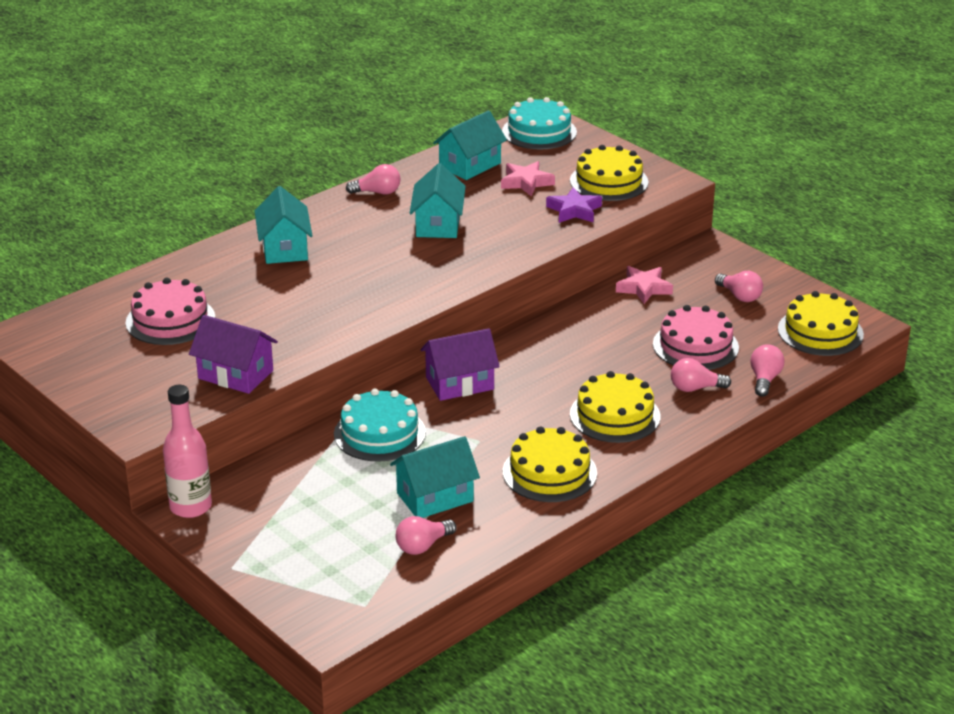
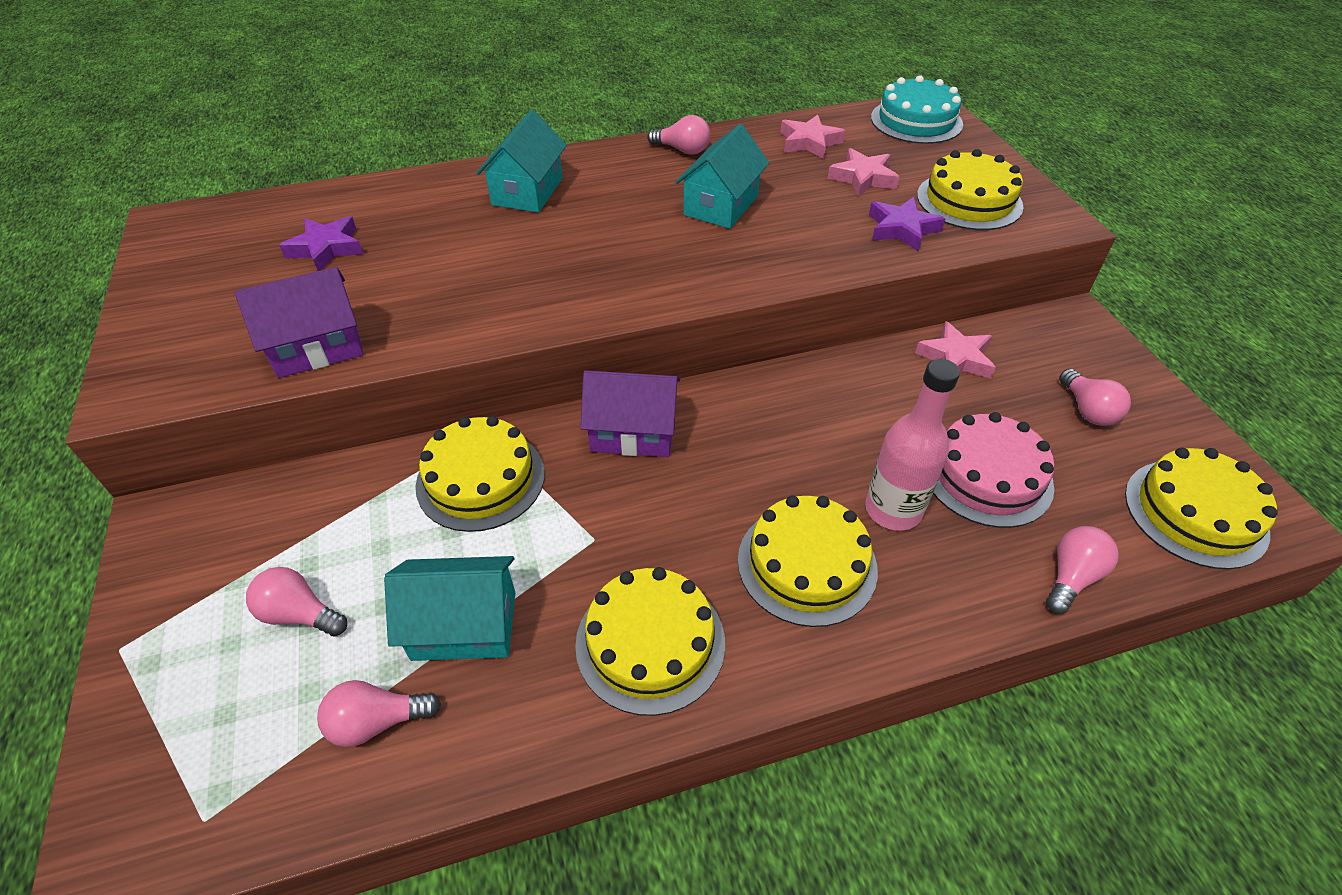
camera: 25 degrees right, 15 degrees up
(170, 320) = (326, 248): pink cake -> purple star
(191, 507) = (176, 516): pink bottle -> pink bottle (893, 510)
(235, 374) = (317, 347): purple house -> purple house turned 75 degrees counterclockwise
(379, 433) = (480, 479): turquoise cake -> yellow cake
(470, 165) = (809, 142): turquoise house -> pink star
(695, 388) = (952, 555): pink light bulb -> pink light bulb (300, 614)

